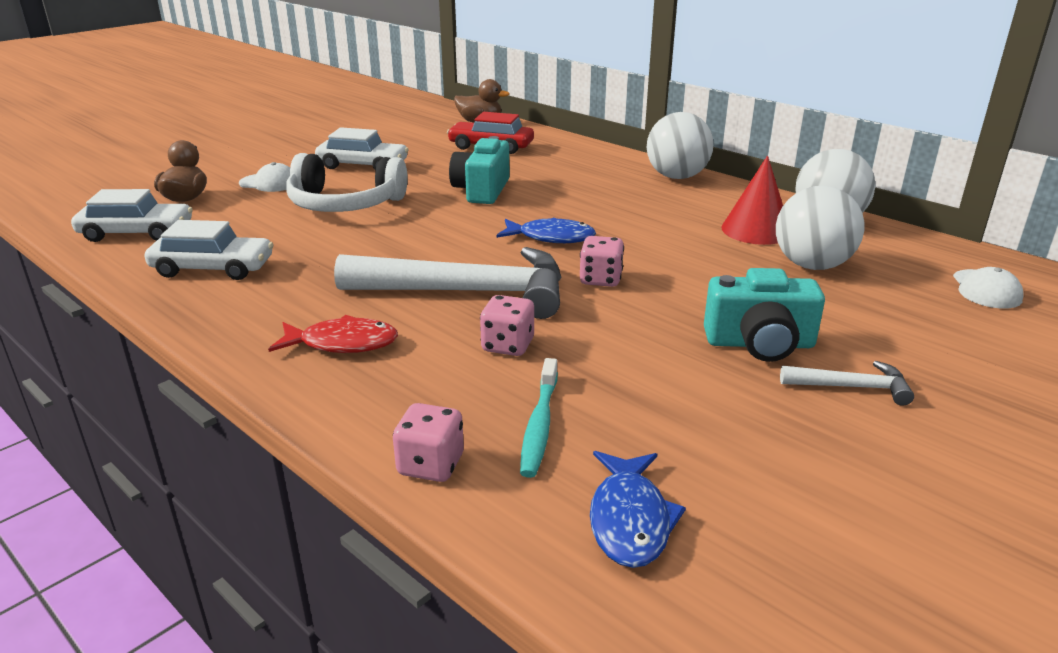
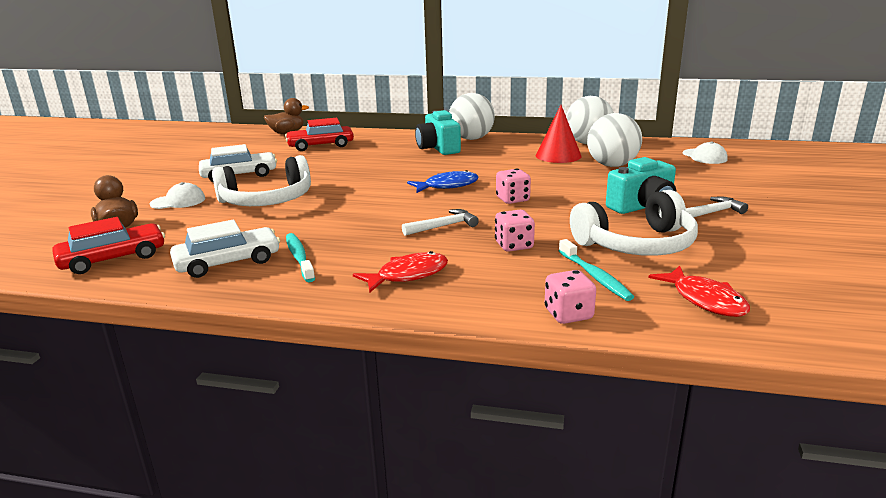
camera: 30 degrees left, 5 degrees down
(136, 233) = (113, 258): white car -> red car
(277, 284) = (299, 258): none -> turquoise toothbrush
(468, 292) = (443, 226): white hammer -> white hammer, size x0.45
(482, 190) = (357, 171): turquoise camera -> turquoise camera (438, 148)
(630, 519) = (705, 300): blue fish -> red fish
(663, 399) = (636, 244): none -> white headphones

